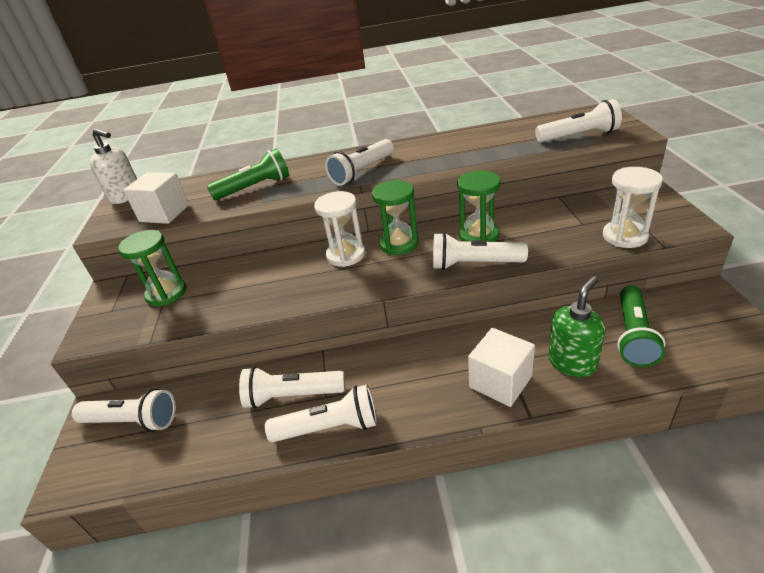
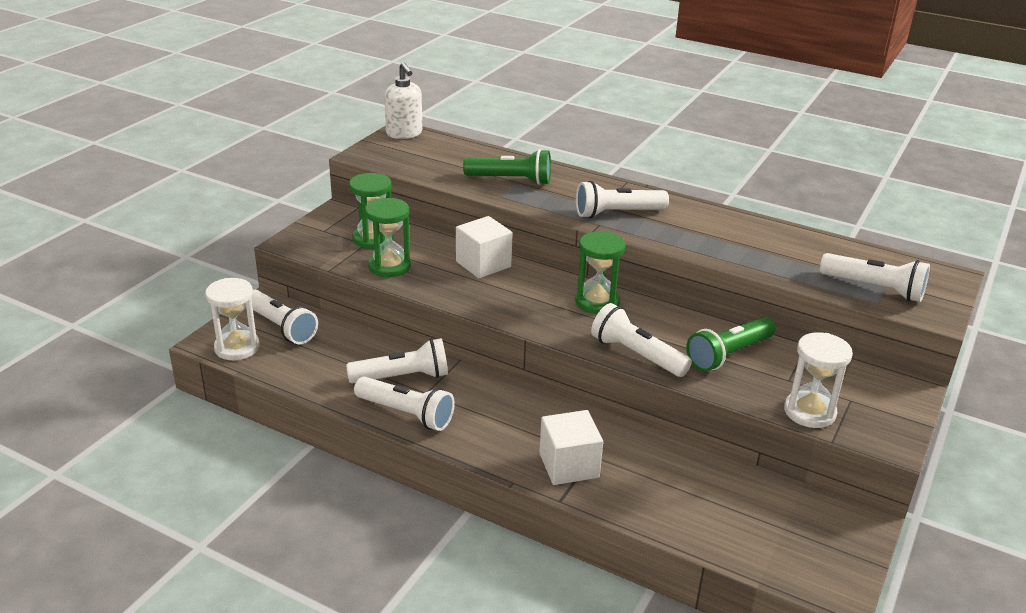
camera: 30 degrees right, 5 degrees down
(164, 213) = (417, 166): white cube -> white cube (483, 264)
(292, 396) = (403, 377): white flashlight -> white flashlight turned 135 degrees clockwise
(346, 255) = (541, 286): white hourglass -> white hourglass (237, 347)
(479, 235) = (676, 335): green hourglass -> green hourglass (389, 266)
(572, 362) = (647, 490): green soap dispenser -> none
(633, 336) = (731, 506): green flashlight -> green flashlight (728, 355)

